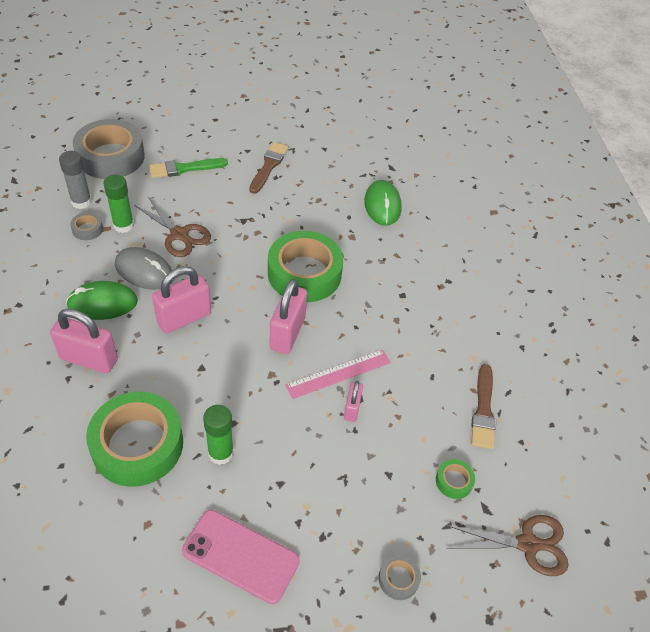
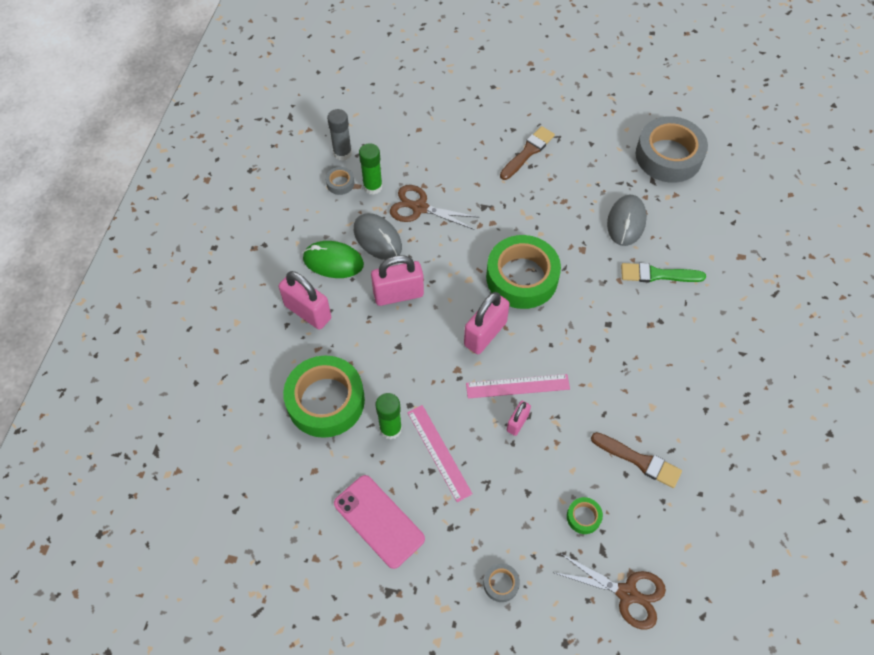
camera: 25 degrees right, 10 degrees up
(111, 157) = (382, 109): grey tape -> grey tape (668, 156)
(179, 234) = (420, 208): brown scissors -> brown scissors turned 135 degrees clockwise
(184, 168) = (446, 137): green brush -> green brush (657, 274)
(281, 462) = (439, 452): none -> pink ruler
(382, 205) = (626, 222): green mouse -> grey mouse
(483, 410) = (639, 461): brown brush -> brown brush turned 90 degrees counterclockwise

